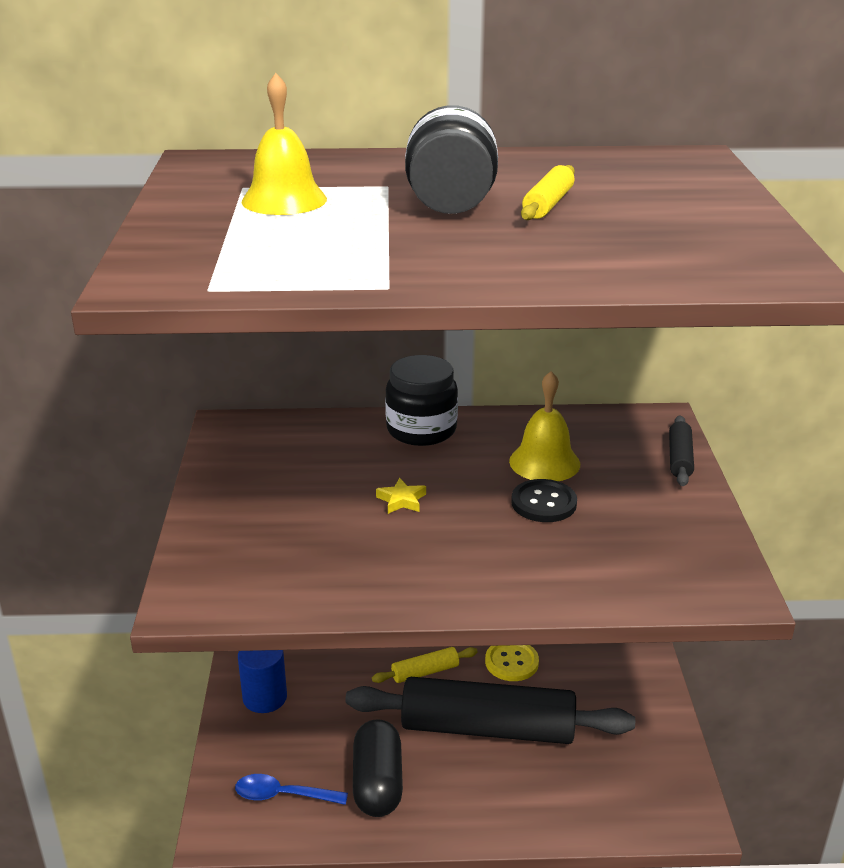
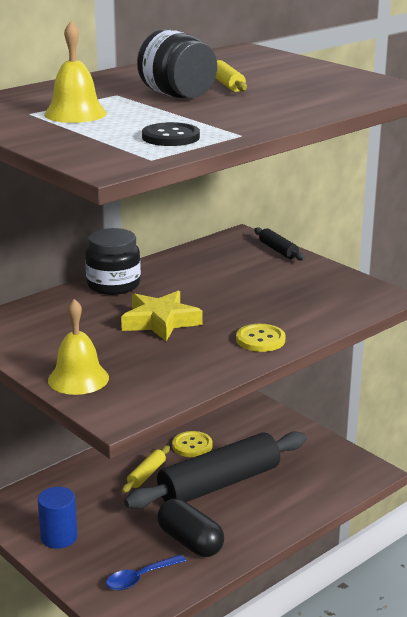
camera: 40 degrees left, 5 degrees down
(401, 500) = (160, 322): yellow star -> yellow star, size x2.16
(476, 579) = (260, 340): none -> yellow button
(543, 503) = (240, 294): black button -> black button (170, 137)
(544, 462) = (211, 276): yellow bell -> yellow bell (78, 379)

